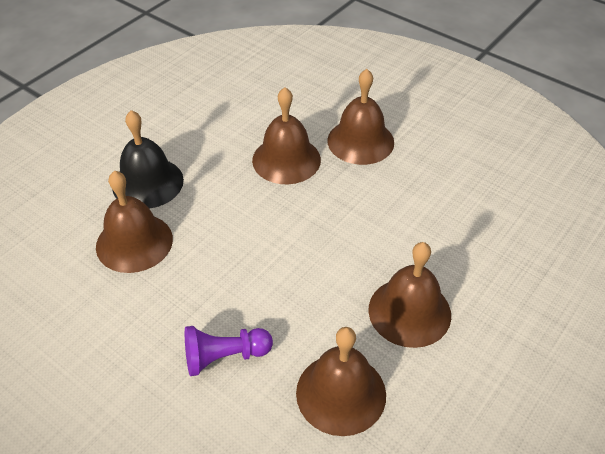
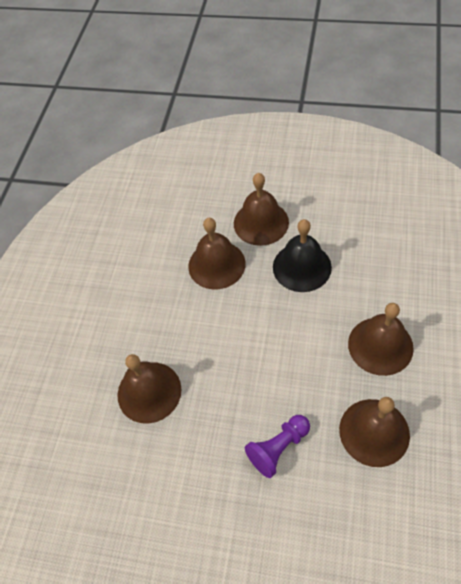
camera: 20 degrees left, 10 degrees up
(148, 183) = (124, 336): black bell -> black bell (302, 267)

